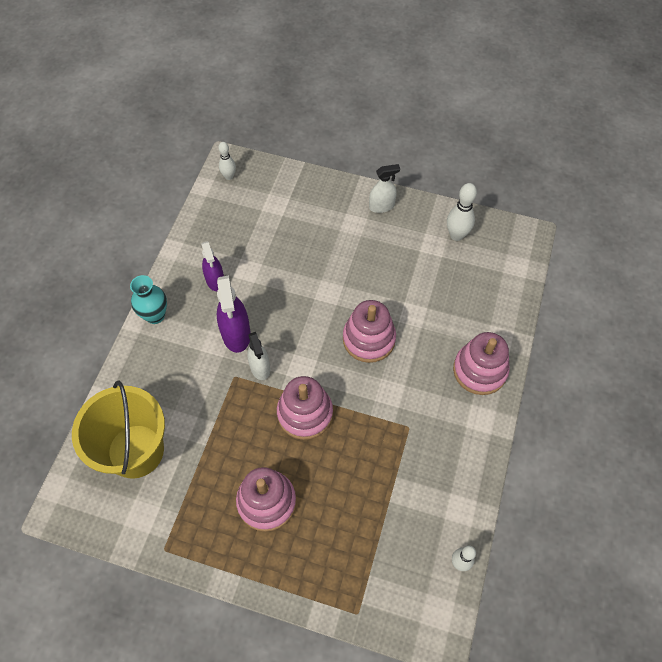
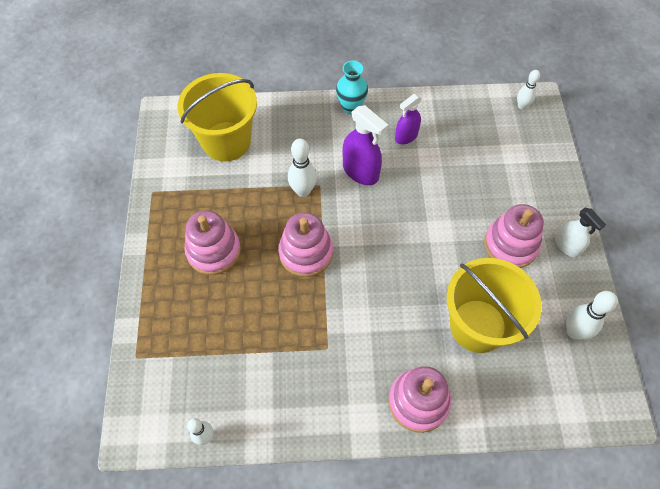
camera: 70 degrees right, 0 degrees up
(234, 393) = (303, 191): none -> white bowling pin
(236, 334) = (360, 171): purple spray bottle -> purple spray bottle turned 105 degrees counterclockwise
(260, 367) = (336, 201): white spray bottle -> none
(369, 339) = (406, 282): pink stacking toy -> pink stacking toy (510, 245)
(428, 300) = (478, 325): none -> yellow bucket

